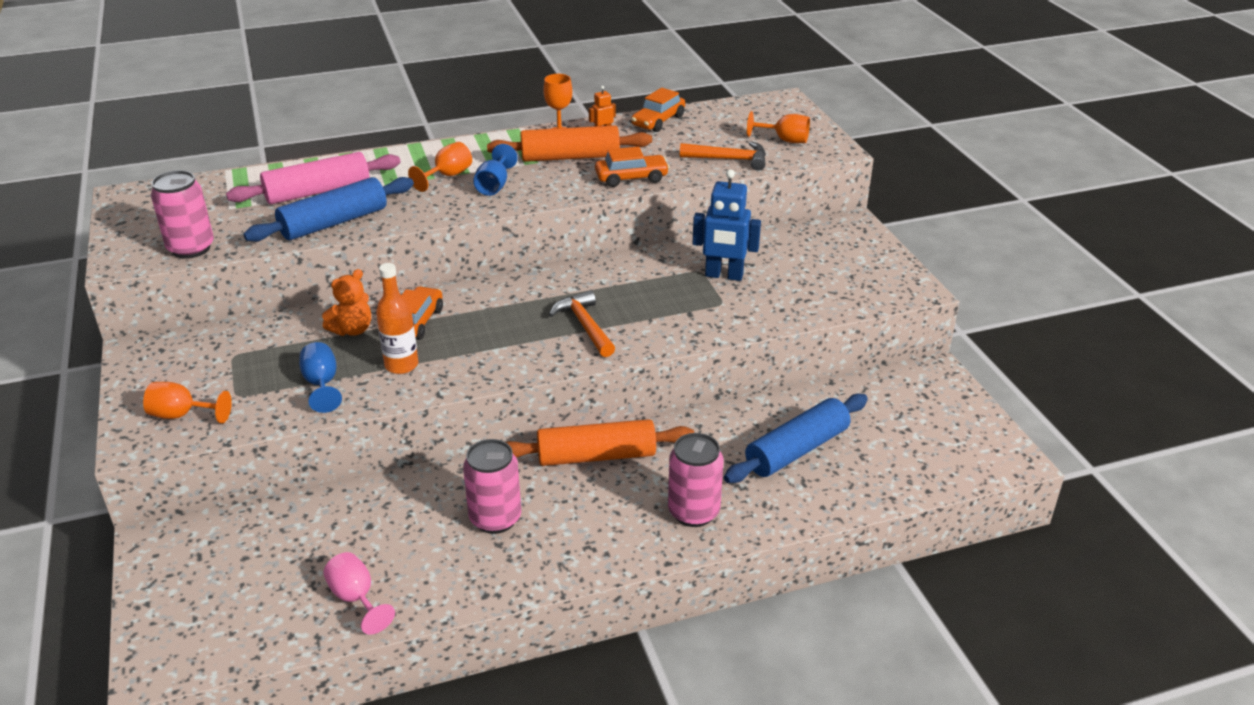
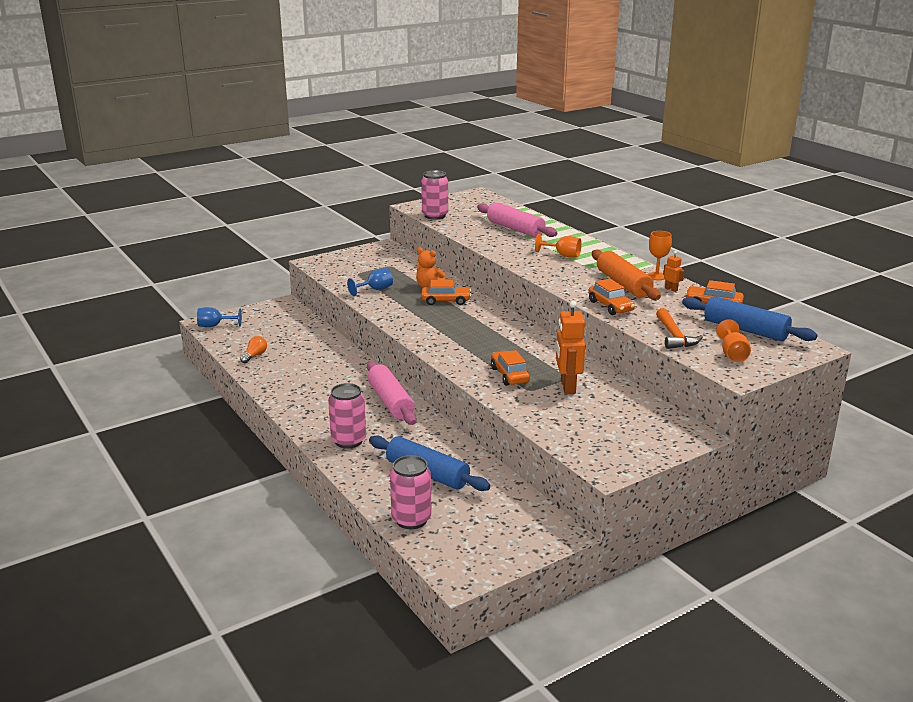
camera: 75 degrees right, 10 degrees down
(182, 415) = (337, 266): orange goblet -> none
(334, 223) = (483, 239): blue rolling pin -> blue rolling pin (745, 330)
(356, 598) = (254, 356): pink goblet -> orange light bulb
(401, 365) = (402, 304): orange bottle -> none
(494, 186) = (562, 269): blue goblet -> blue goblet (215, 326)
(495, 518) = (323, 380): pink can -> pink can (411, 519)
(585, 325) = (471, 347): orange hammer -> none
(596, 456) = (390, 401): orange rolling pin -> pink rolling pin
(677, 310) = (509, 375): none -> orange car
(724, 275) = (567, 387): blue robot -> orange robot

